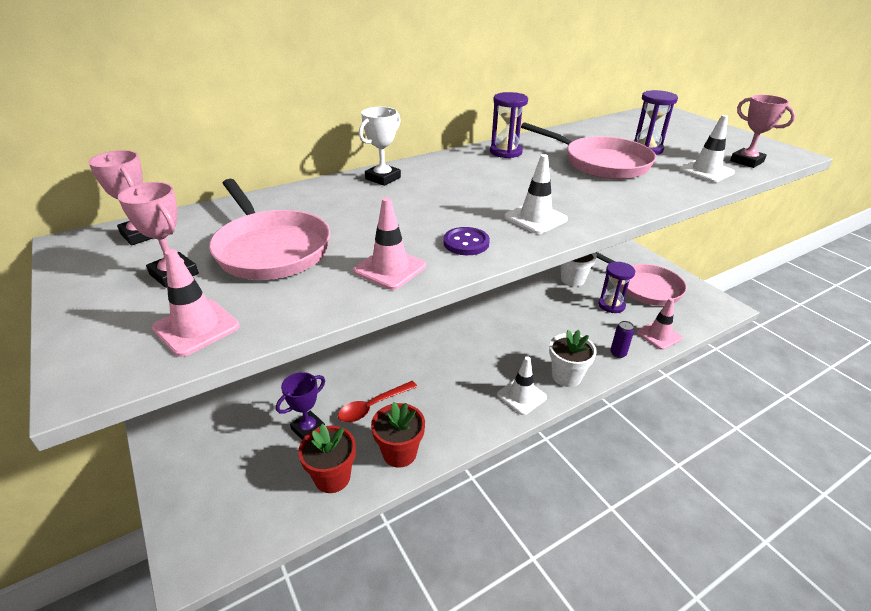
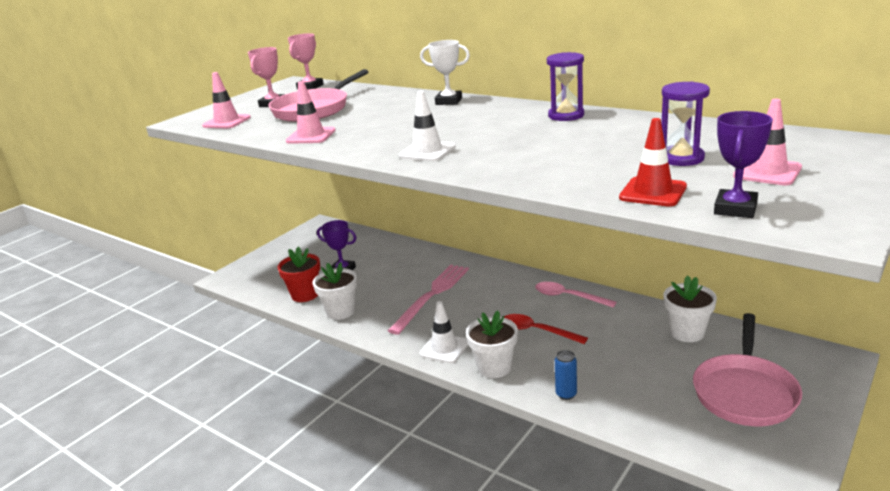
camera: 70 degrees right, 10 degrees down
(373, 406) = (381, 285): red spoon -> red spoon (537, 331)
(399, 453) = (340, 311): red flower pot -> white flower pot
(425, 377) = (432, 295): none -> pink fork
(466, 243) = (363, 143): purple button -> none
(492, 306) = (568, 297): none -> pink spoon
(601, 163) = (596, 149): pink pan -> none
(611, 305) = (664, 372): purple hourglass -> none
(618, 353) = (566, 394): purple can -> blue can
(659, 335) = (637, 421): pink traffic cone -> pink traffic cone (767, 172)
(706, 171) = (653, 192): white traffic cone -> red traffic cone
(746, 161) = (735, 209): pink trophy -> purple trophy

